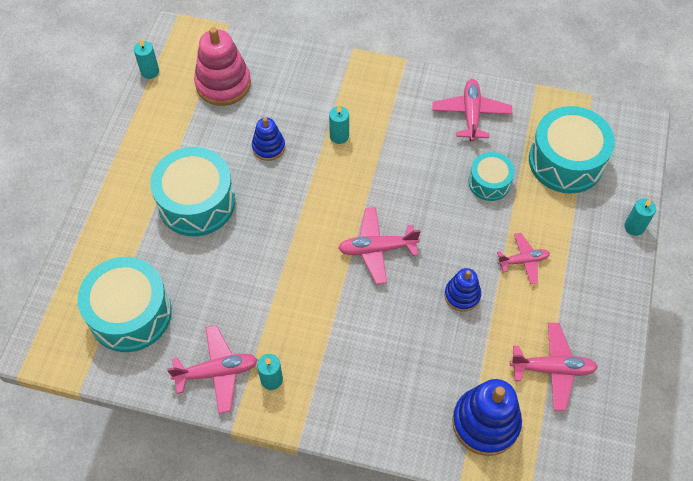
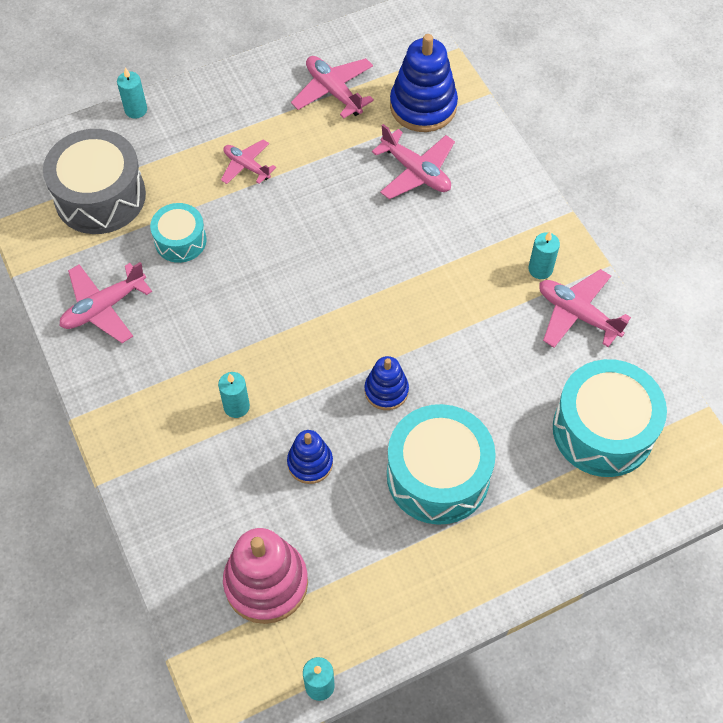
camera: 130 degrees left, 0 degrees up
(377, 249) = (339, 281): pink plane -> pink plane (416, 172)
(462, 295) = (324, 188): blue stacking toy -> blue stacking toy (386, 391)
(566, 161) = (100, 196): turquoise drum -> grey drum

